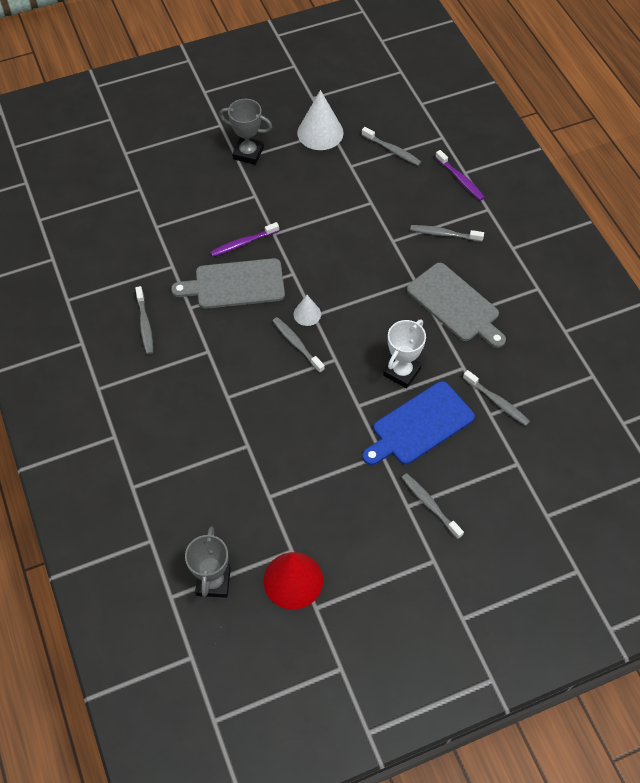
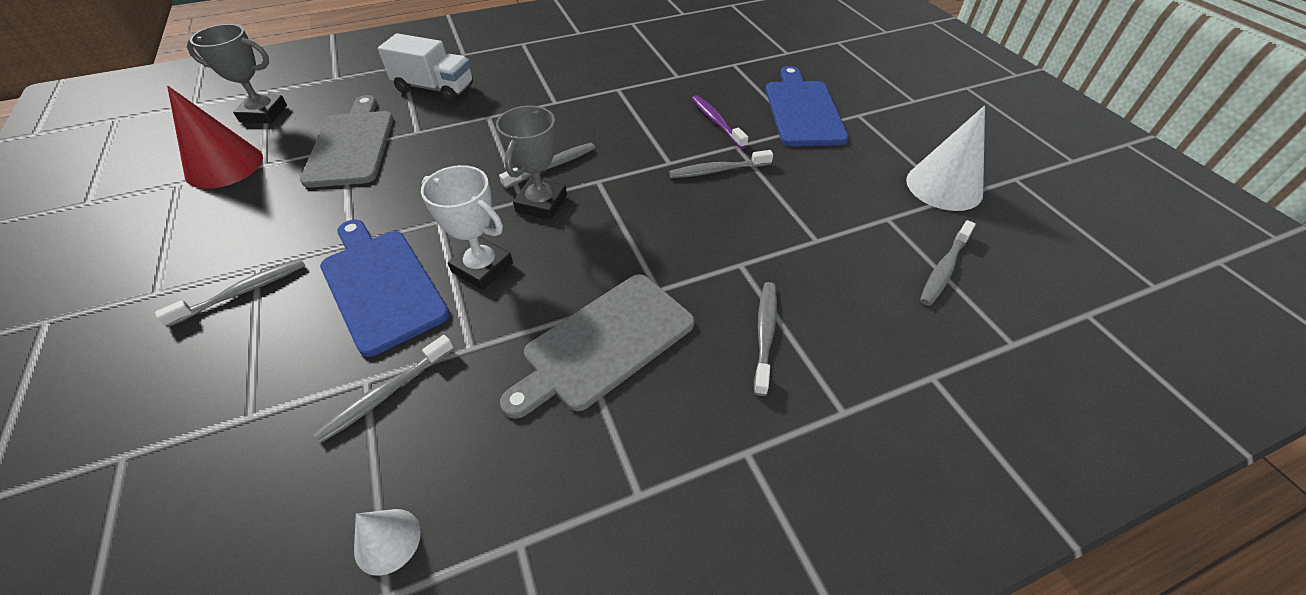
camera: 90 degrees right, 10 degrees down
(145, 324) = (597, 63): grey toothbrush -> grey toothbrush (718, 170)
(179, 447) = (435, 88): none -> white truck
(230, 190) = (803, 110): none -> blue cutting board
(235, 284) = (650, 118): grey cutting board -> grey cutting board (352, 145)
(248, 153) = (872, 122): grey trophy -> grey trophy (541, 203)
(307, 314) = (600, 174): white cone -> white cone (387, 541)
(460, 179) = (911, 367): purple toothbrush -> none

